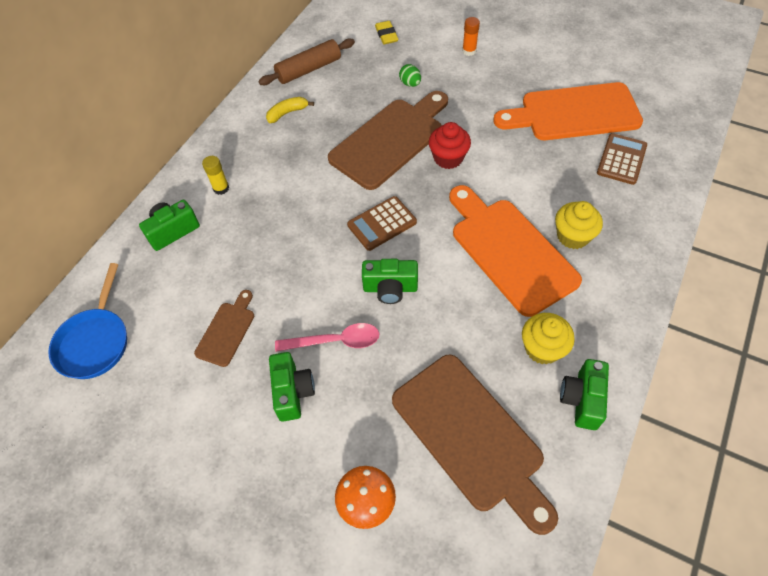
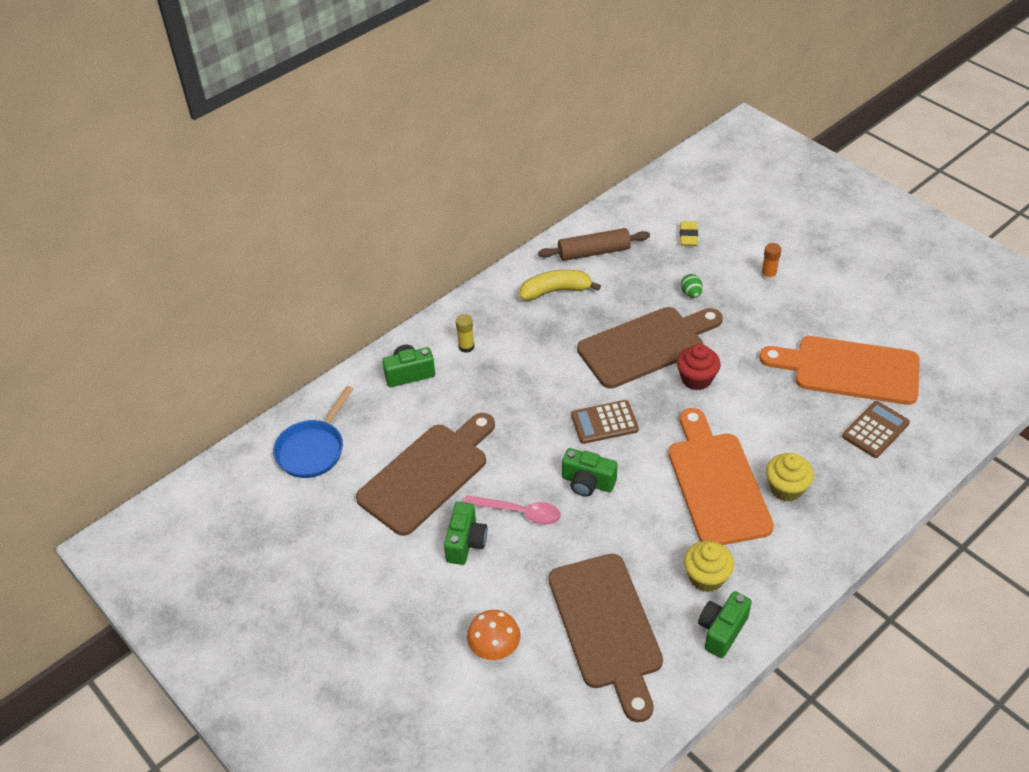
camera: 20 degrees right, 10 degrees down
(227, 331) = (427, 474): brown cutting board -> brown cutting board, size x2.06
(287, 113) = (556, 291): yellow banana -> yellow banana, size x1.54

